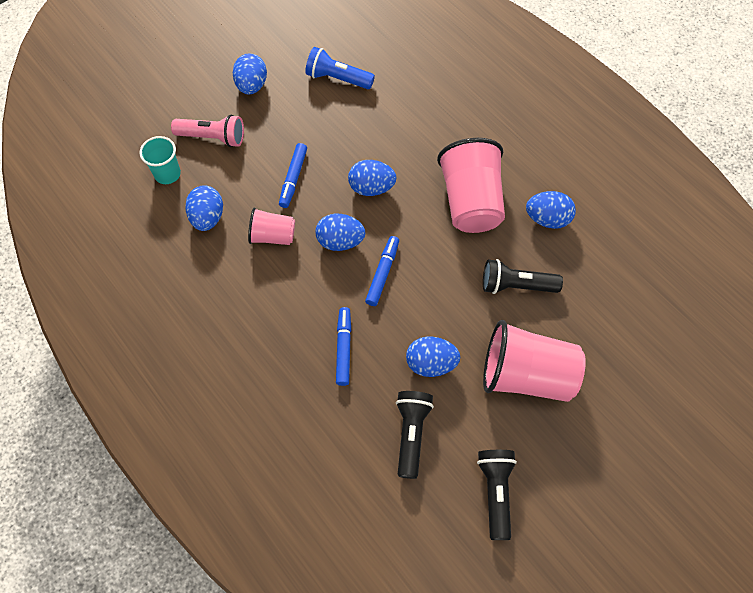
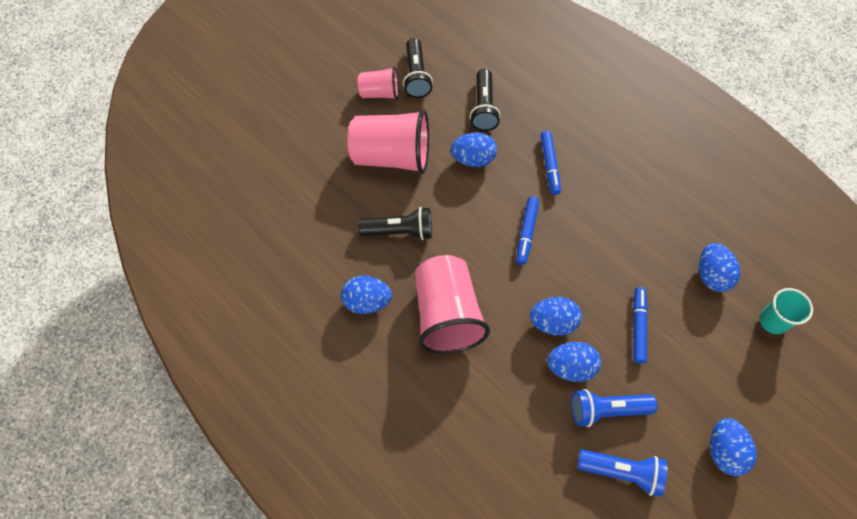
camera: 175 degrees right, 0 degrees up
(213, 137) = (743, 371): pink flashlight -> none
(273, 236) = (640, 261): pink cup -> pink cup (380, 93)
(339, 119) = (606, 410): none -> blue flashlight
(340, 241) = (573, 261): blue egg -> blue egg (570, 367)

